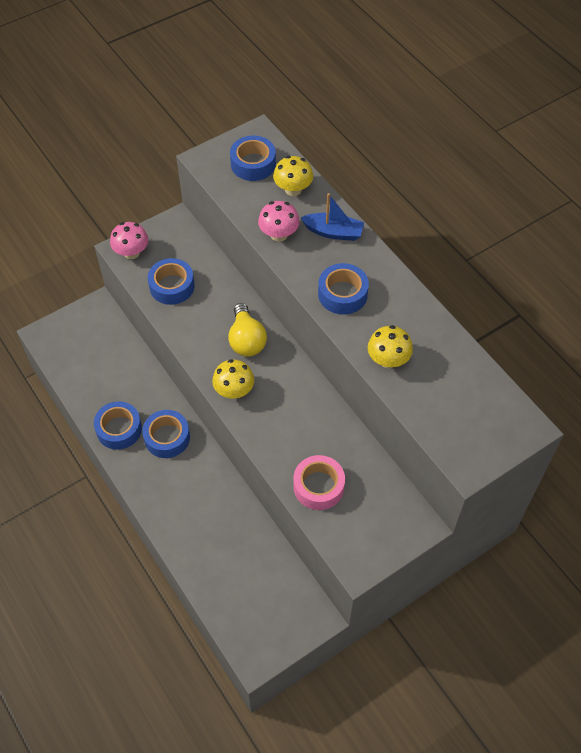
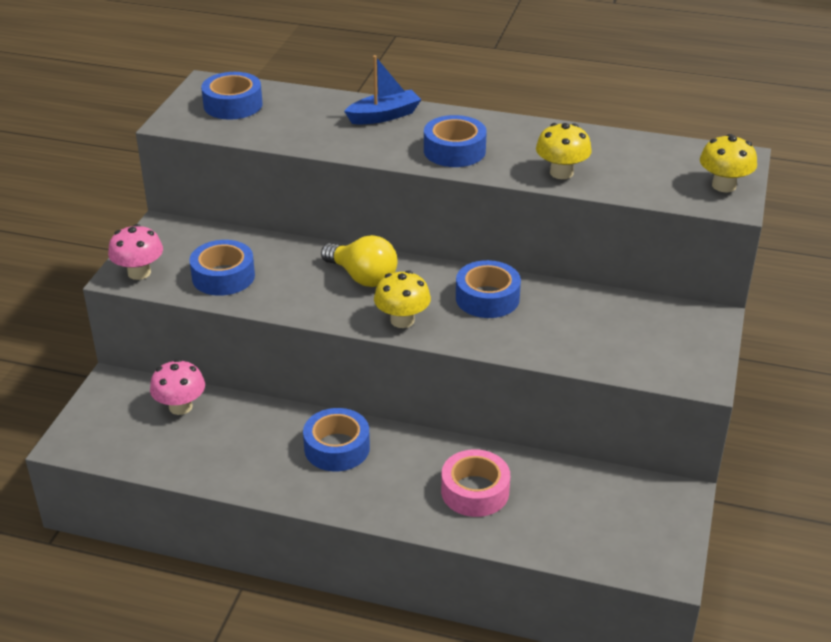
camera: 40 degrees left, 20 degrees down
(119, 429) = (271, 472): blue tape -> blue tape (487, 298)
(279, 234) = (331, 139): pink mushroom -> pink mushroom (180, 407)
(293, 189) = (301, 105): yellow mushroom -> yellow mushroom (724, 186)
(318, 486) = (584, 344): pink tape -> pink tape (475, 491)

